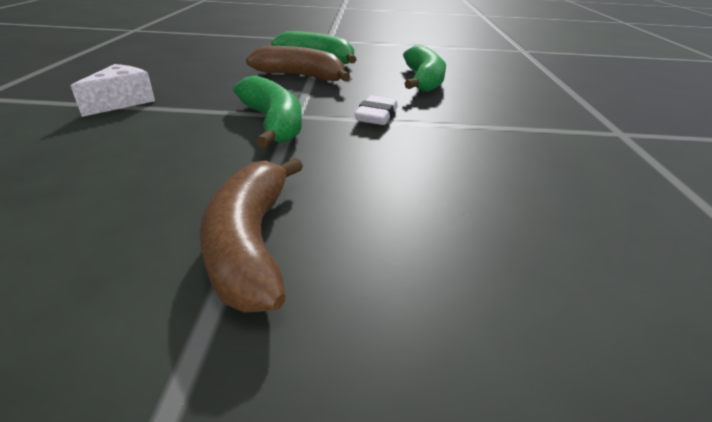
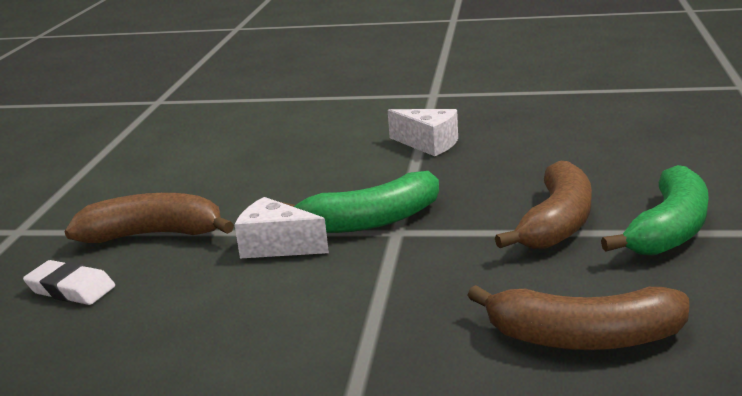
camera: 100 degrees right, 10 degrees down
(307, 159) = (277, 246): none -> white cheese
(376, 115) = (396, 285): white eraser -> white eraser (71, 289)
(423, 80) = (584, 338): green banana -> brown banana

